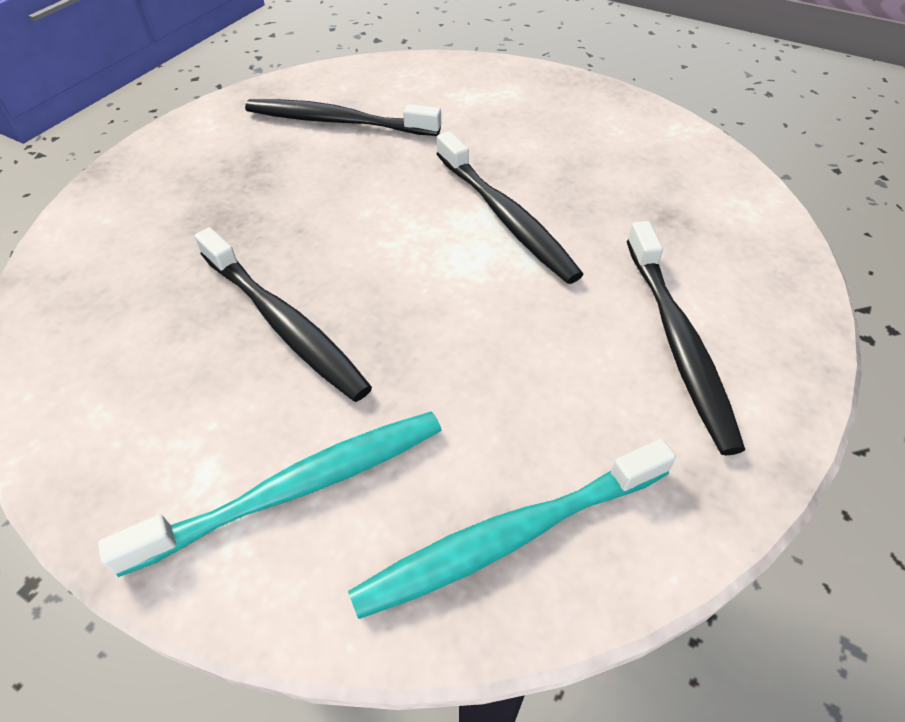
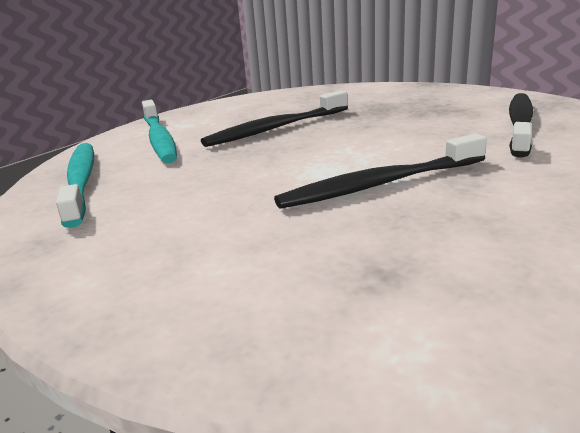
camera: 100 degrees right, 25 degrees down
(677, 341) = (181, 251): black toothbrush -> none

